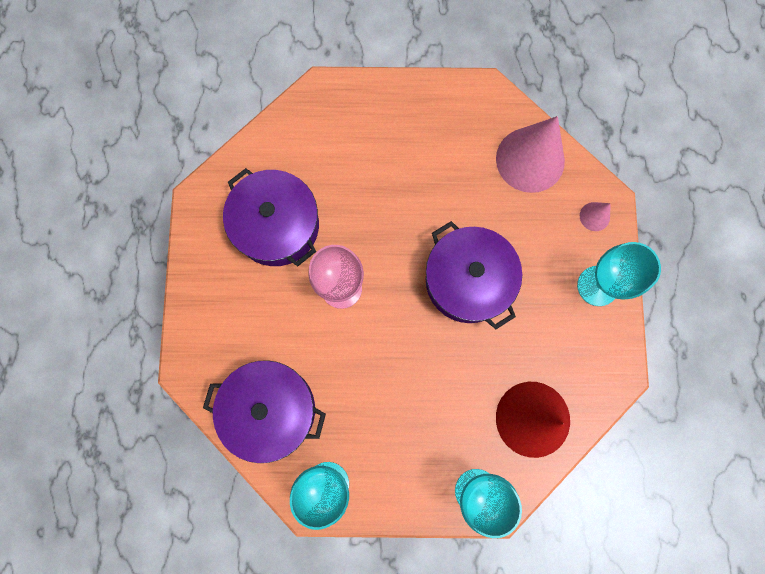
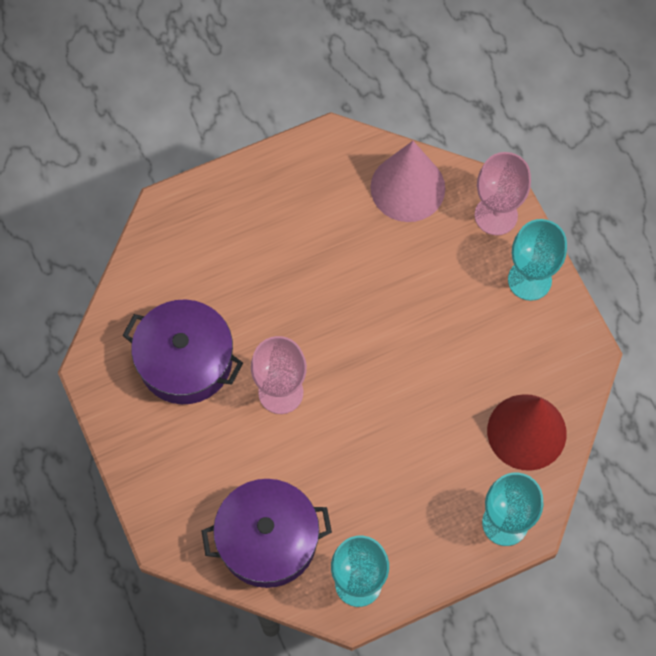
camera: 25 degrees left, 10 degrees down
(468, 280) = (402, 330): purple pot -> none
(594, 216) = (496, 215): pink cone -> pink goblet

